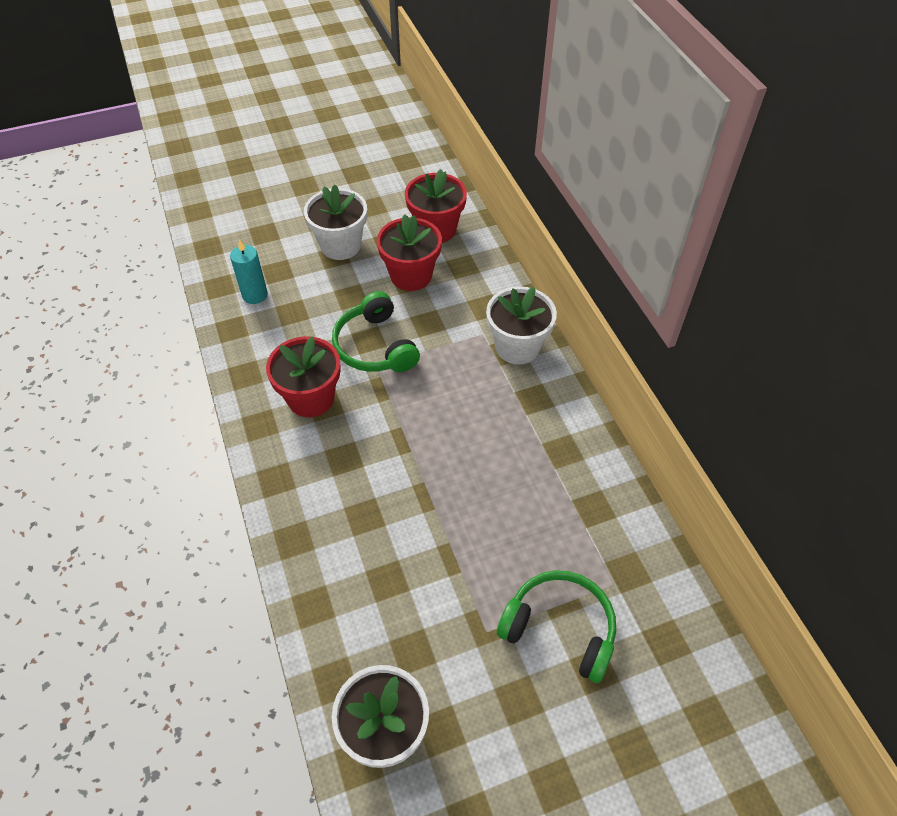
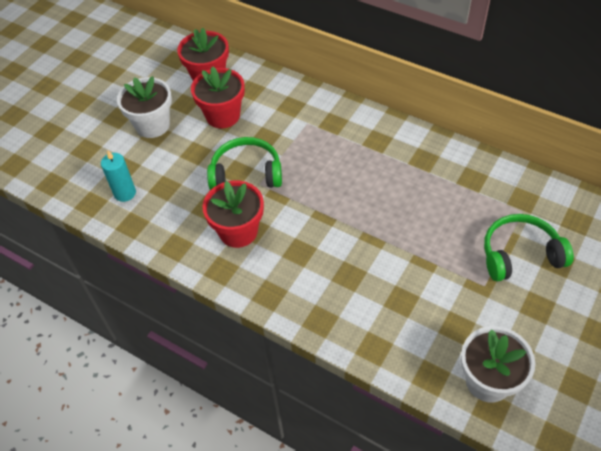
camera: 35 degrees left, 0 degrees up
(375, 346) = (246, 173): green headphones -> green headphones turned 150 degrees clockwise
(517, 347) = (336, 117): white flower pot -> none

